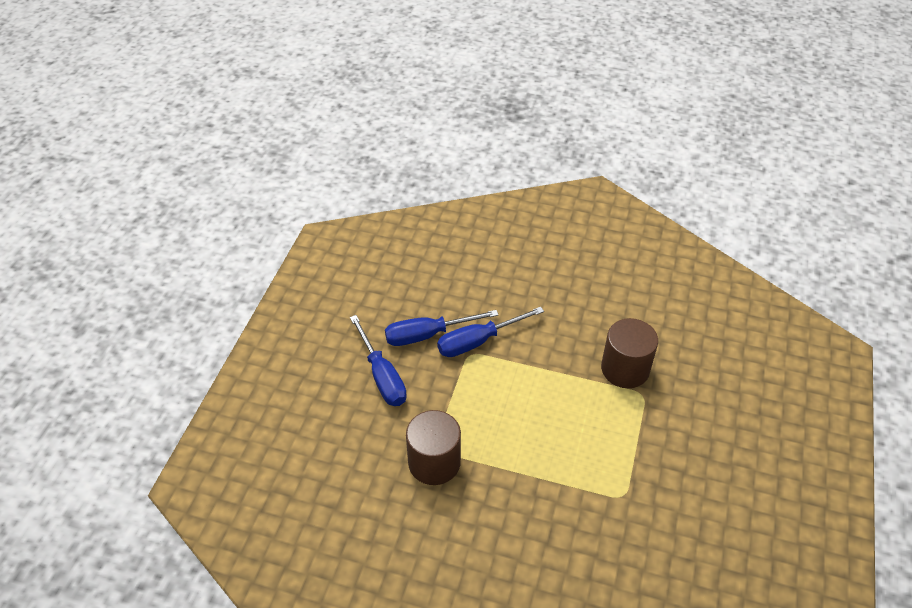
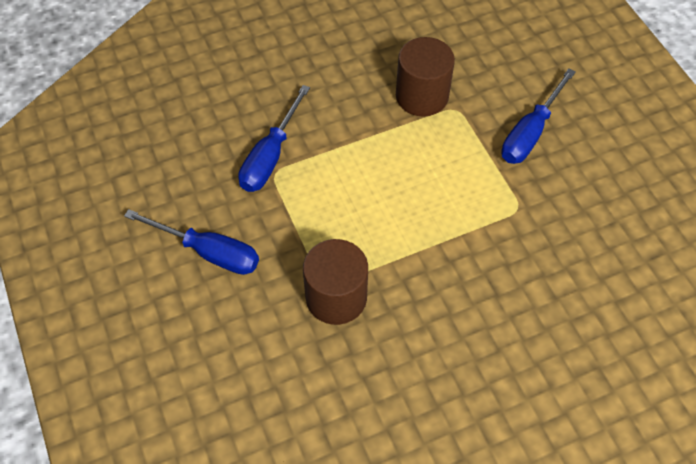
camera: 40 degrees left, 10 degrees up
(428, 335) = (216, 182): blue screwdriver -> blue screwdriver (530, 132)

